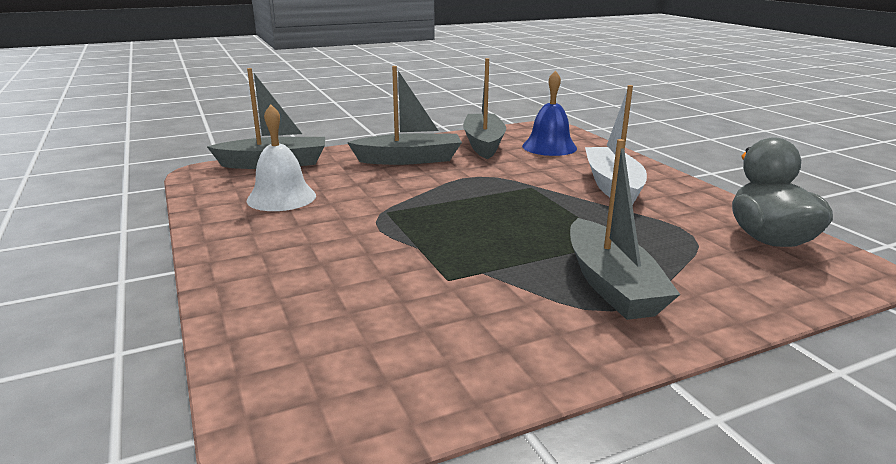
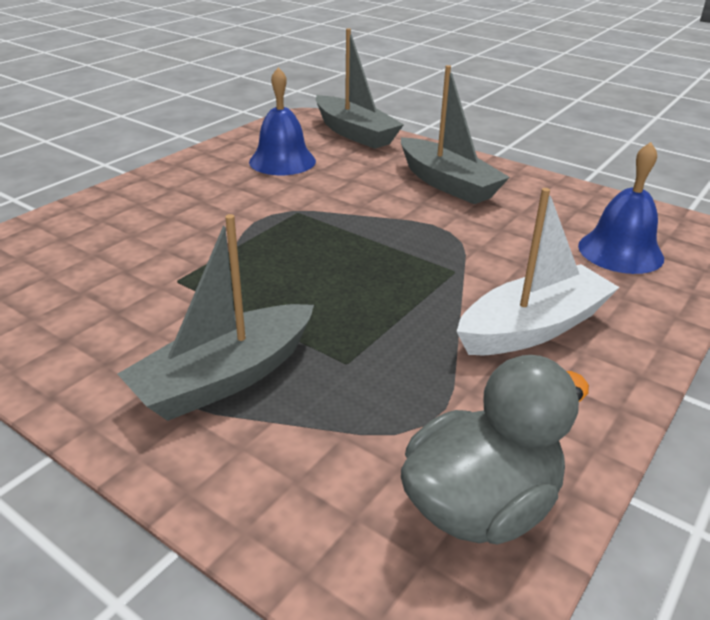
camera: 60 degrees right, 10 degrees up
(281, 197) = (282, 161): white bell -> blue bell
(483, 144) = (560, 208): grey boat -> none

